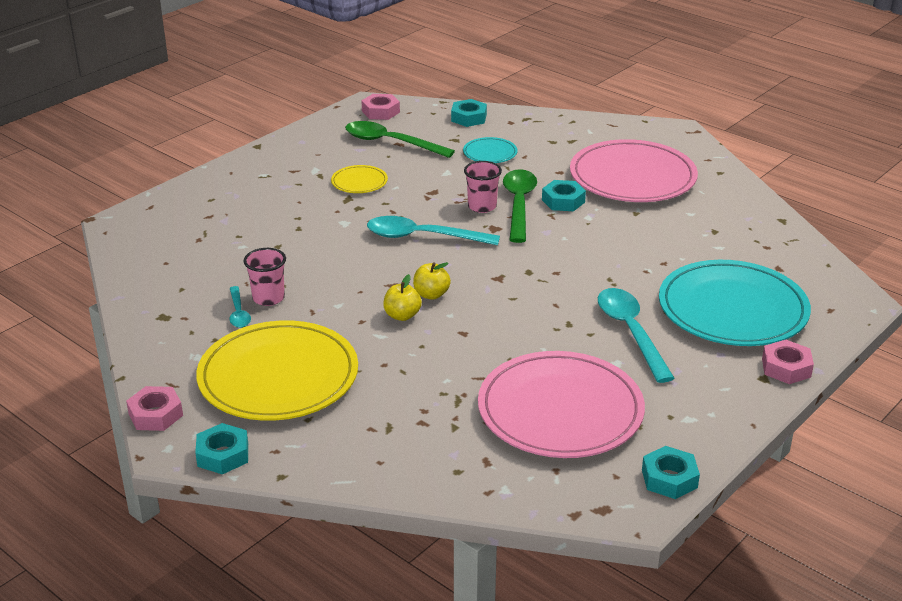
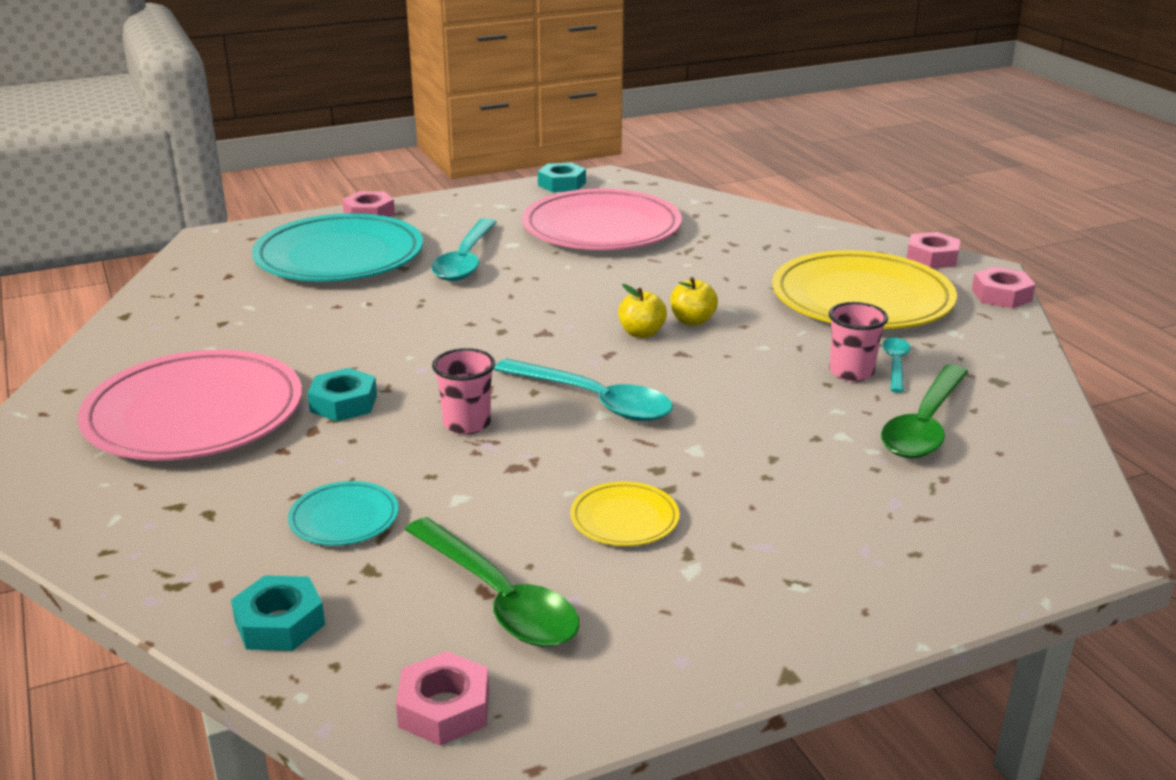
camera: 155 degrees left, 5 degrees down
(223, 455) = (932, 258): turquoise nut -> pink nut
(519, 204) = (411, 414): green spoon -> green spoon (924, 425)

